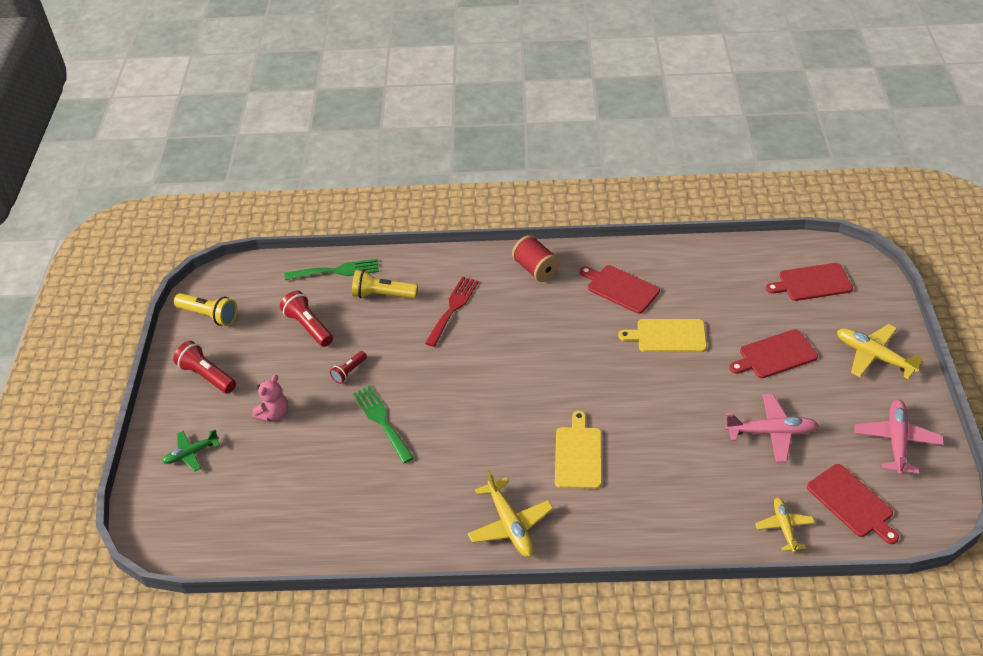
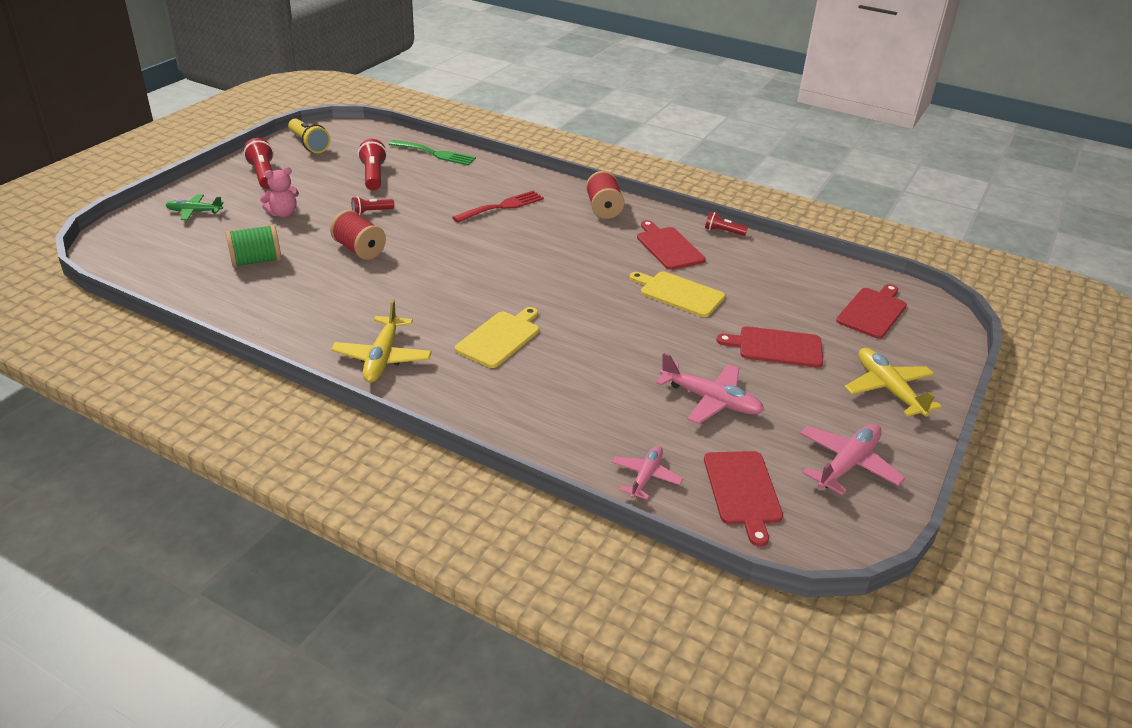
camera: 25 degrees right, 10 degrees down
(307, 480) = (256, 261): none -> green spool
(381, 421) = (359, 250): green fork -> red spool
(383, 295) = (454, 179): yellow flashlight -> none
(647, 249) = (723, 231): none -> red flashlight
(784, 527) = (646, 476): yellow plane -> pink plane
(812, 282) = (873, 311): red cutting board -> red cutting board turned 105 degrees clockwise

